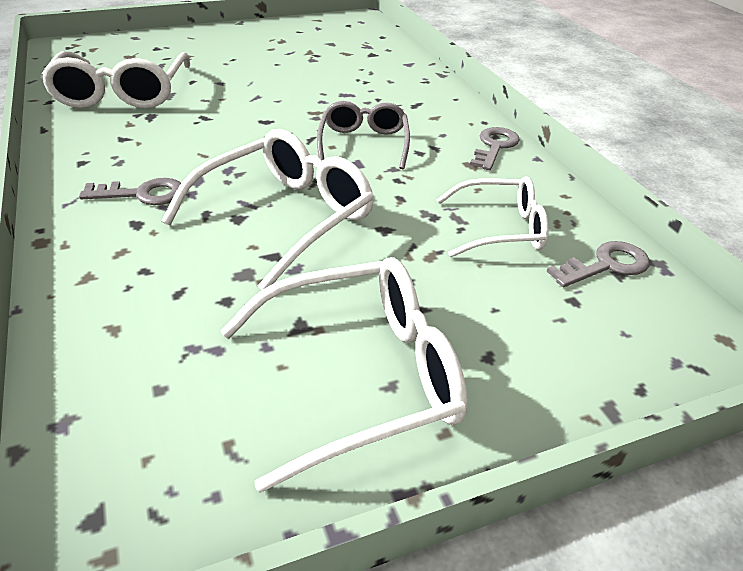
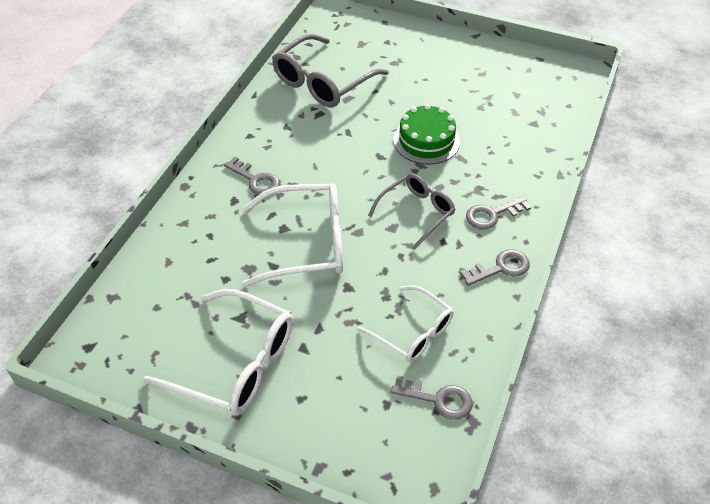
camera: 45 degrees right, 10 degrees up
(122, 93) = (322, 82): white glasses -> grey glasses
(296, 95) = (426, 141): none -> green cake
(431, 117) = (492, 215): none -> grey key

